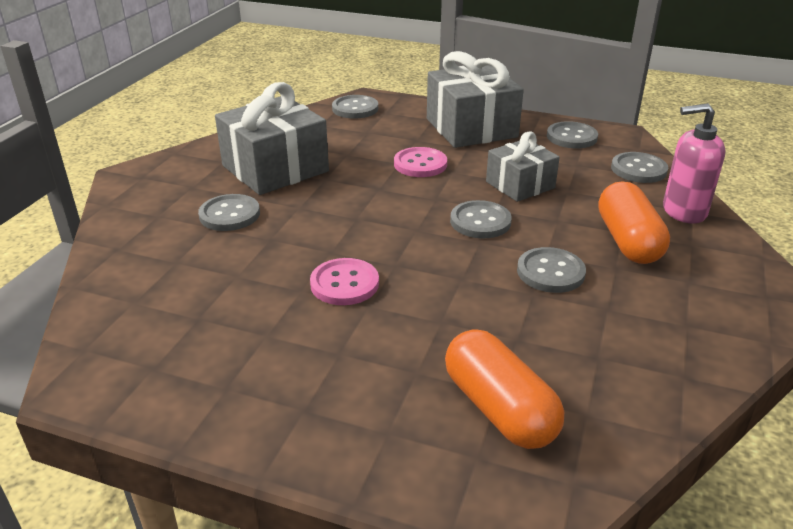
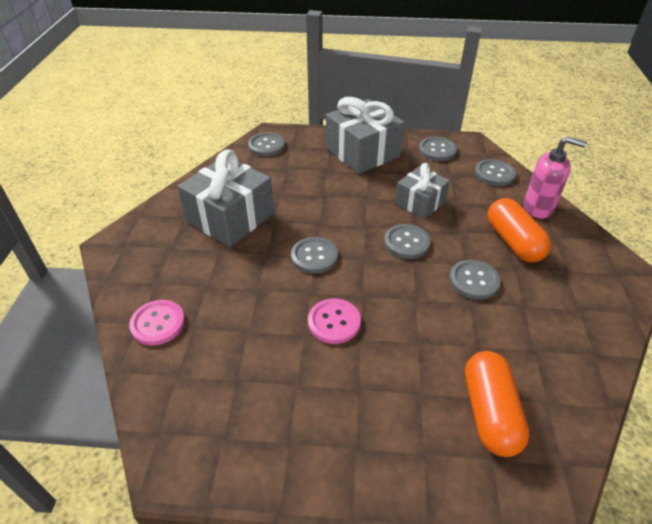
camera: 15 degrees left, 10 degrees up
(229, 214) = (215, 271): grey button -> grey button (314, 256)
(420, 164) = (340, 194): pink button -> pink button (158, 323)
(499, 408) = (490, 412): orange capsule -> orange capsule turned 45 degrees clockwise
(683, 211) = (538, 208): pink soap dispenser -> pink soap dispenser turned 150 degrees counterclockwise

